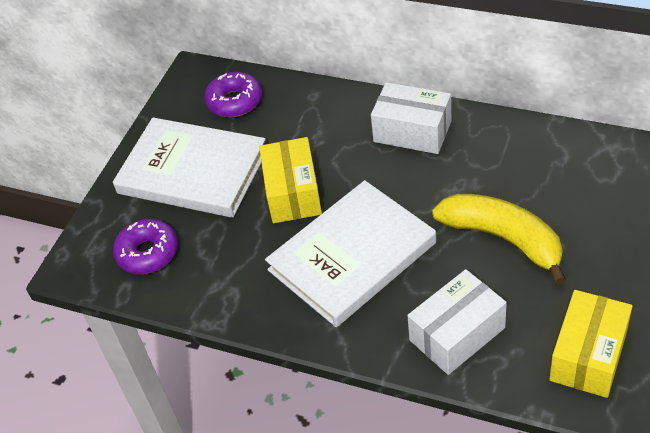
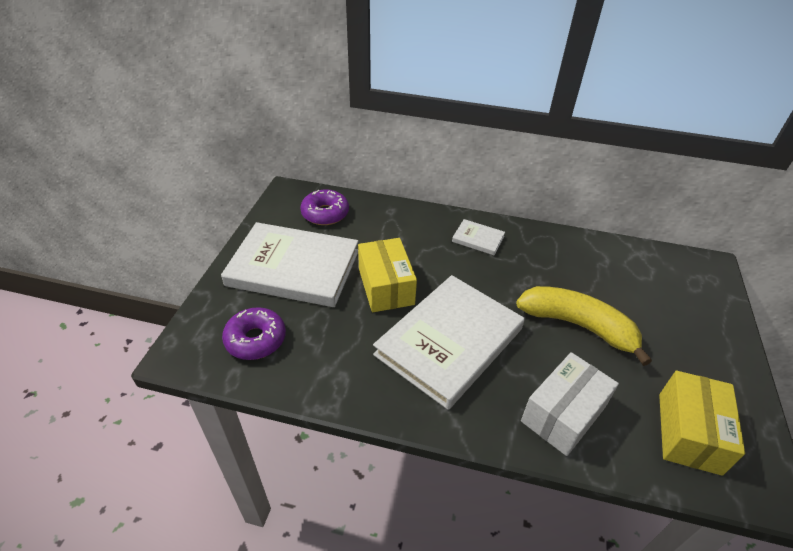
camera: 15 degrees left, 5 degrees down
(412, 131) = (478, 239): white box -> white book

